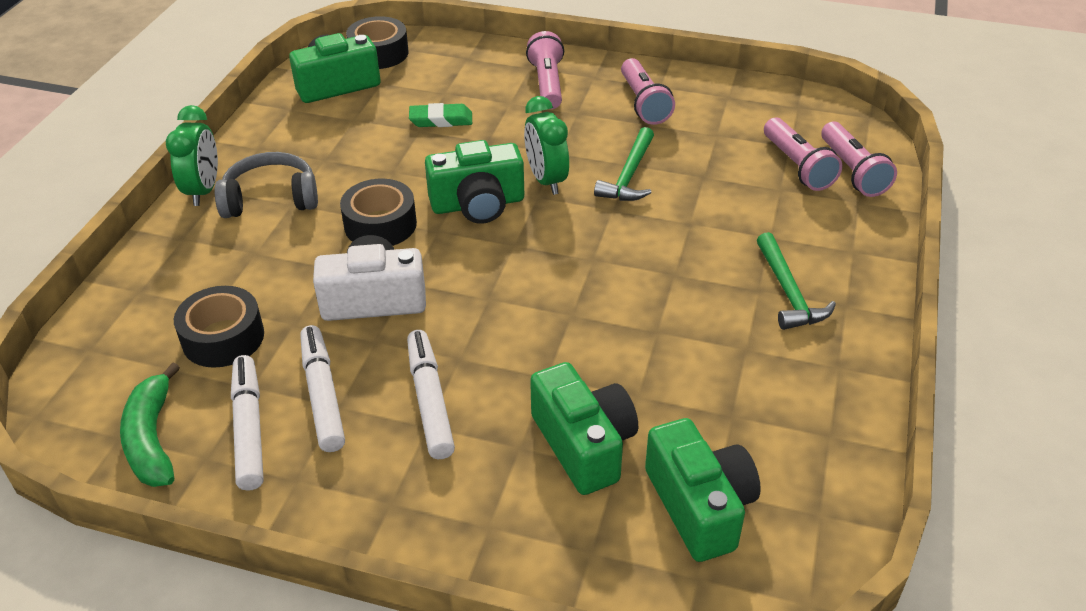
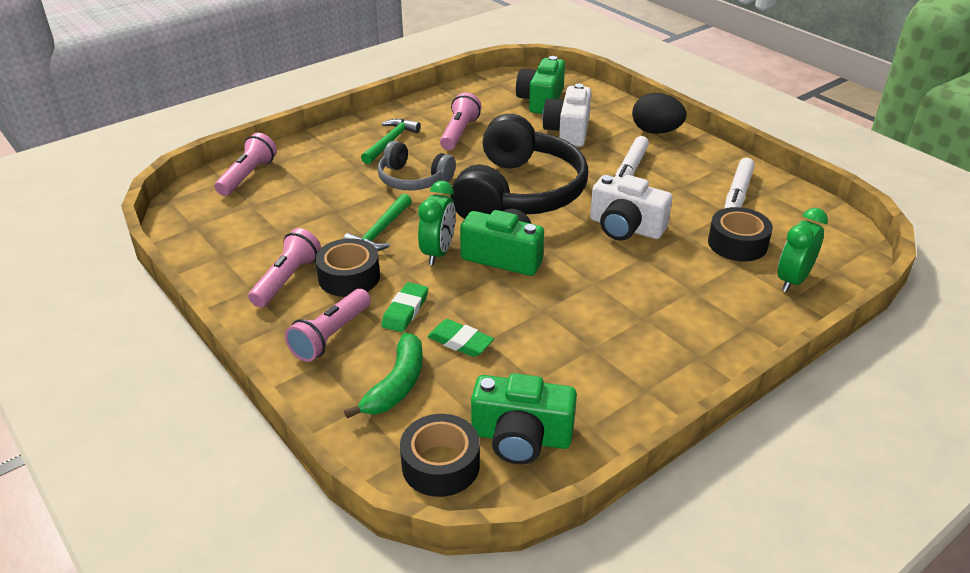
camera: 145 degrees left, 5 degrees down
(152, 439) = (796, 210): green banana -> green banana (396, 385)
(204, 190) = (716, 364): green clock -> green clock (792, 280)
(271, 199) = (660, 329): grey headphones -> grey headphones (413, 179)
(323, 395) = (687, 194): white marker -> none
(380, 224) = (586, 272): black tape -> black tape (349, 277)
(445, 523) = (656, 131): none -> black egg
(513, 122) = (405, 311): none -> green eraser
(542, 289) = (518, 193): none -> black headphones
(584, 444) = (568, 131): green camera -> white camera
(629, 175) = (380, 232): green hammer -> green hammer turned 150 degrees clockwise
(797, 166) = (271, 192): pink flashlight -> pink flashlight (459, 133)

